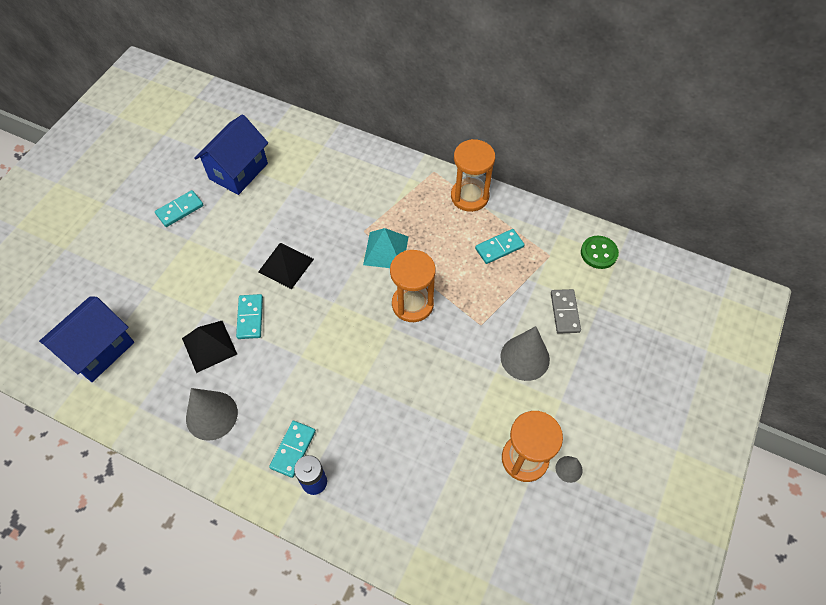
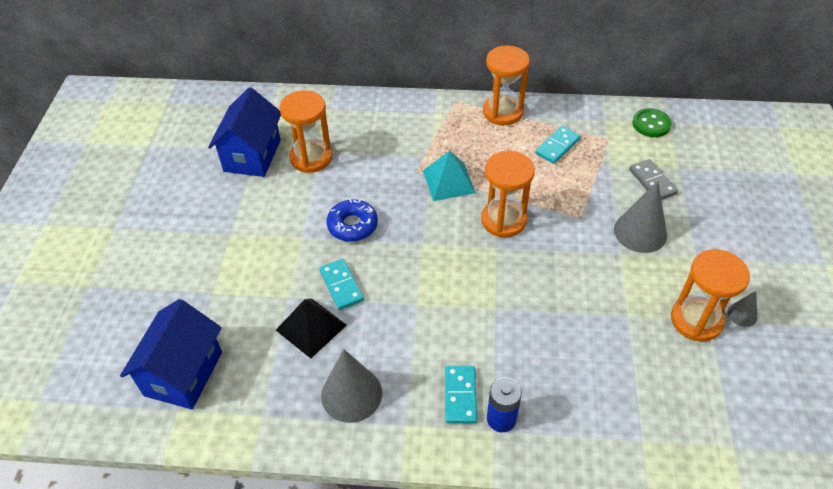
camera: 20 degrees left, 10 degrees down
(180, 210) = (206, 209): turquoise domino -> none
(284, 189) = (311, 158): none -> orange hourglass
(286, 265) = (352, 225): black pyramid -> blue donut

